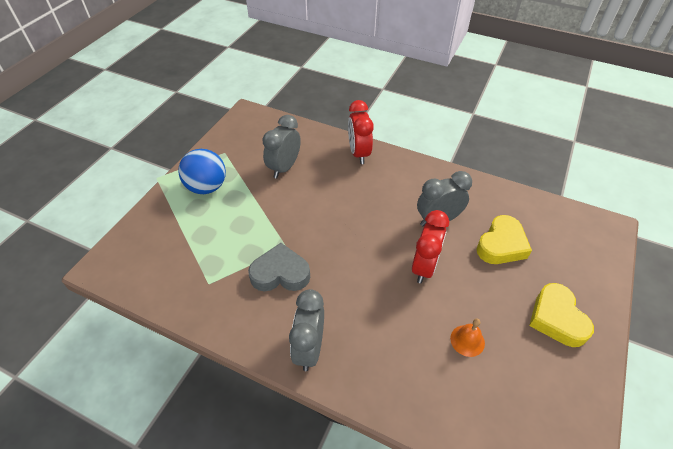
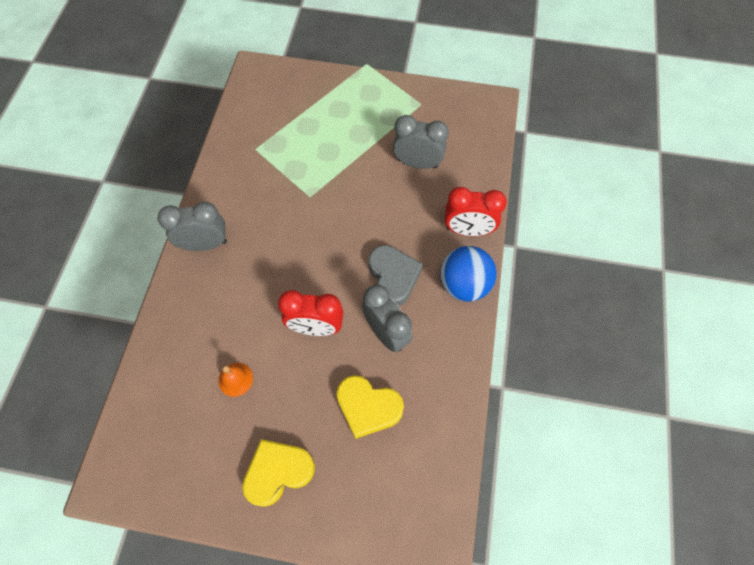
camera: 75 degrees right, 15 degrees up
(207, 187) = (367, 107): blue ball -> blue ball (464, 285)
(280, 273) = (278, 200): grey heart -> grey heart (393, 277)
(359, 153) = (468, 230): red clock -> red clock turned 150 degrees counterclockwise

